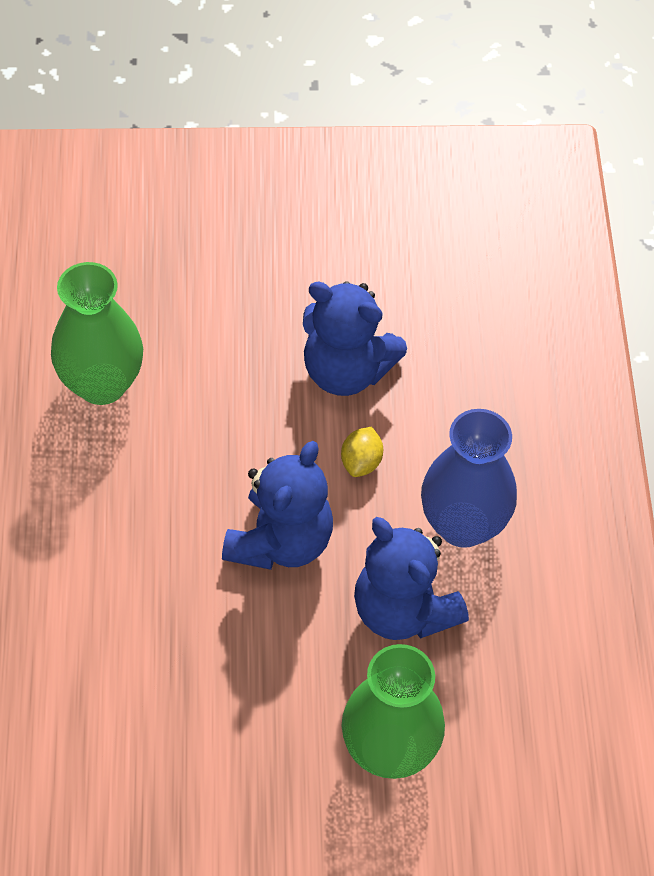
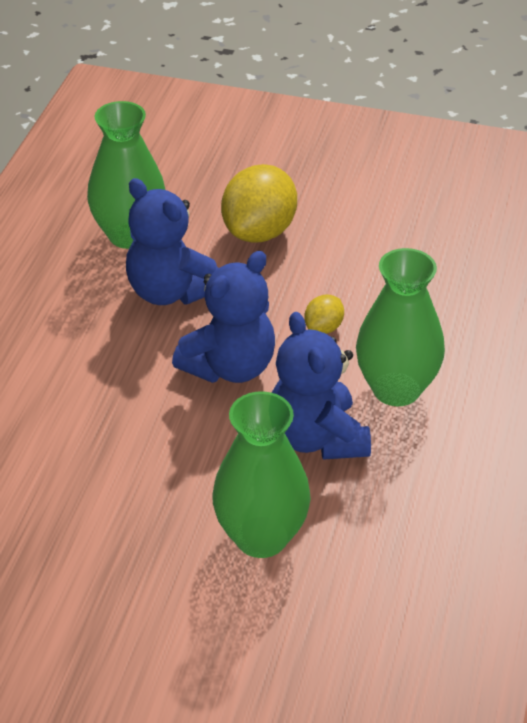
camera: 20 degrees right, 15 degrees down
(245, 344) = (259, 232): none -> yellow lemon
(346, 370) = (337, 265): blue teddy bear -> blue teddy bear (170, 292)
(463, 524) = (396, 389): blue vase -> green vase

